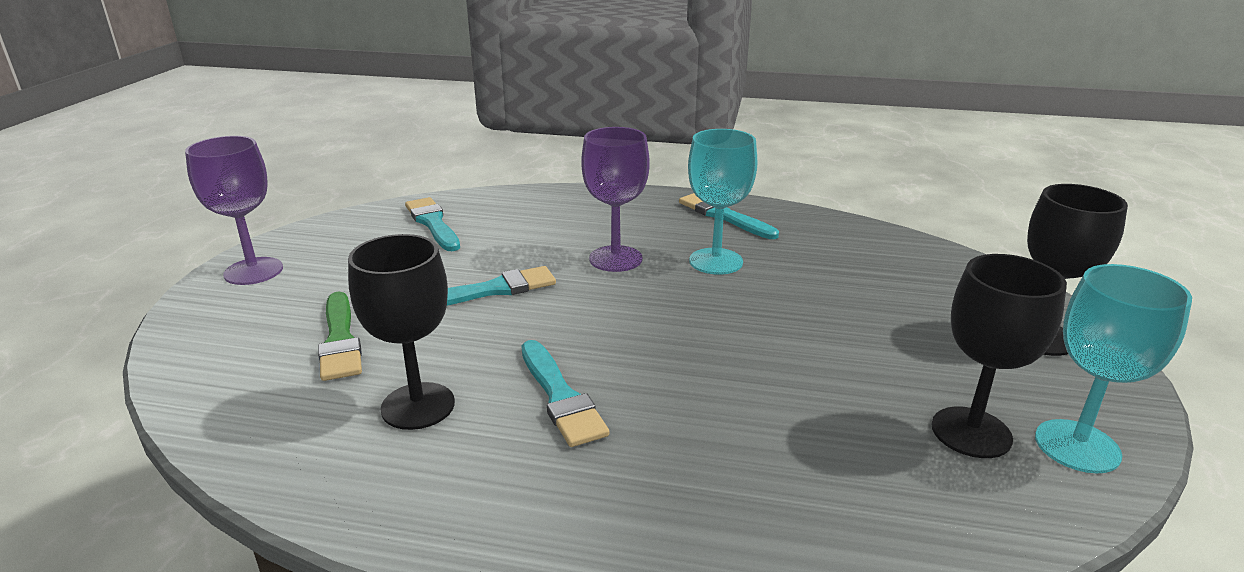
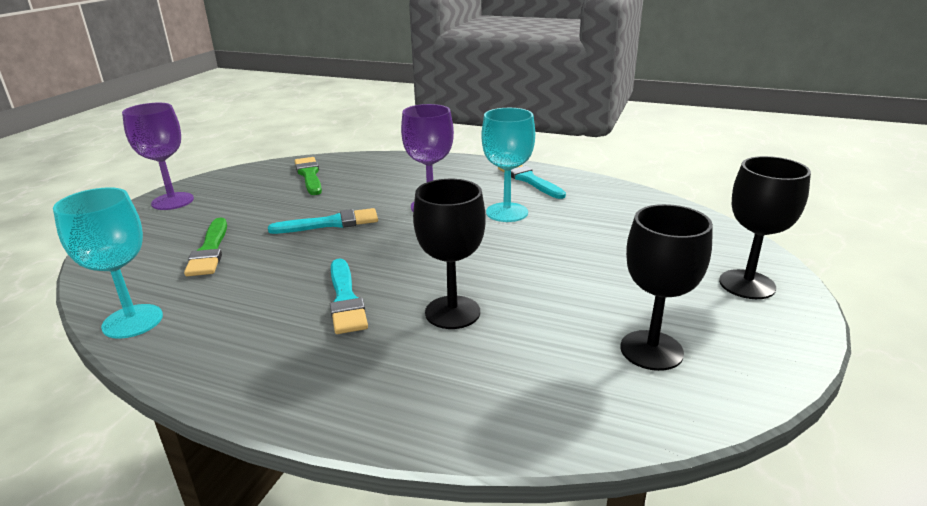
camera: 10 degrees right, 0 degrees up
(418, 406) = (243, 298): black goblet -> black goblet (452, 312)
(433, 223) = (309, 175): turquoise brush -> green brush
(1077, 446) = (736, 368): turquoise goblet -> turquoise goblet (133, 321)

